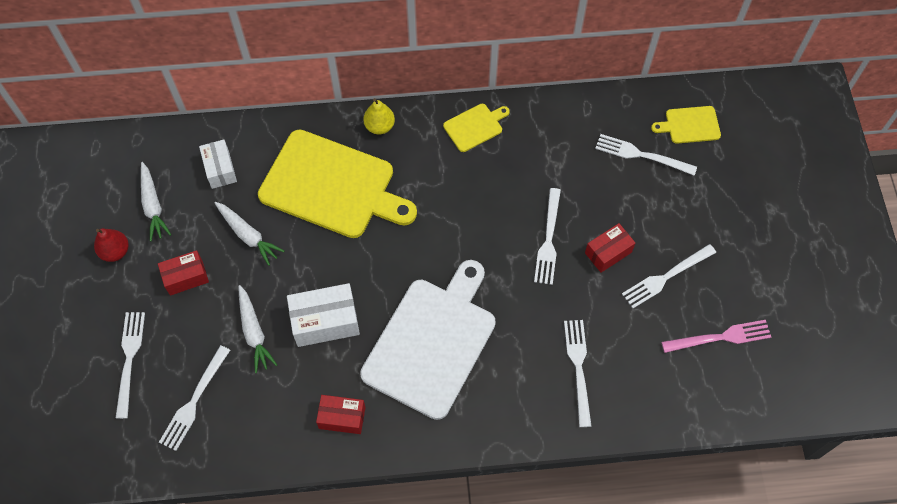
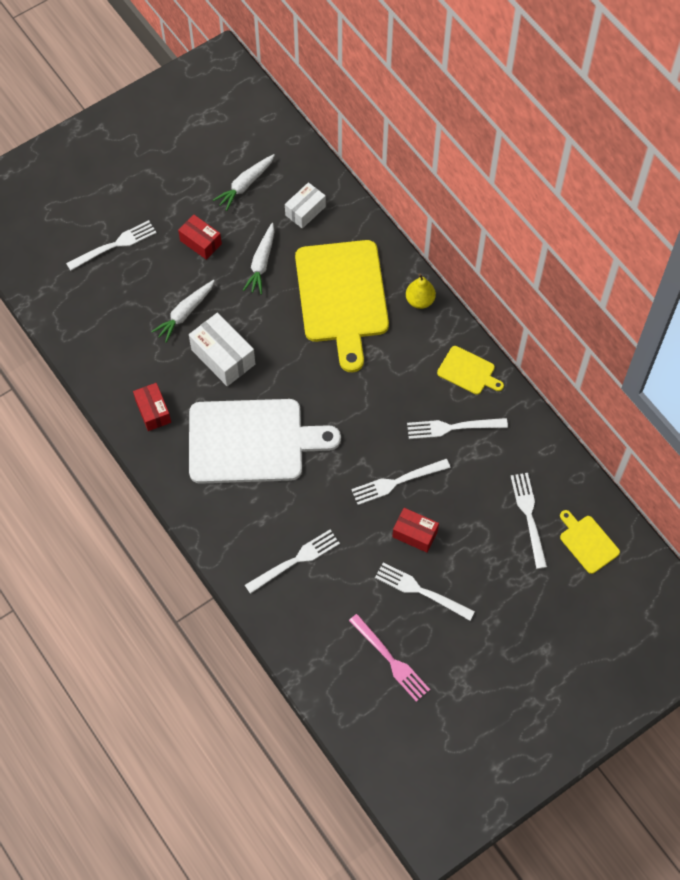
camera: 60 degrees right, 0 degrees up
(115, 251) = (192, 184): red pear -> none
(194, 401) = (108, 306): white fork -> white fork (452, 428)

